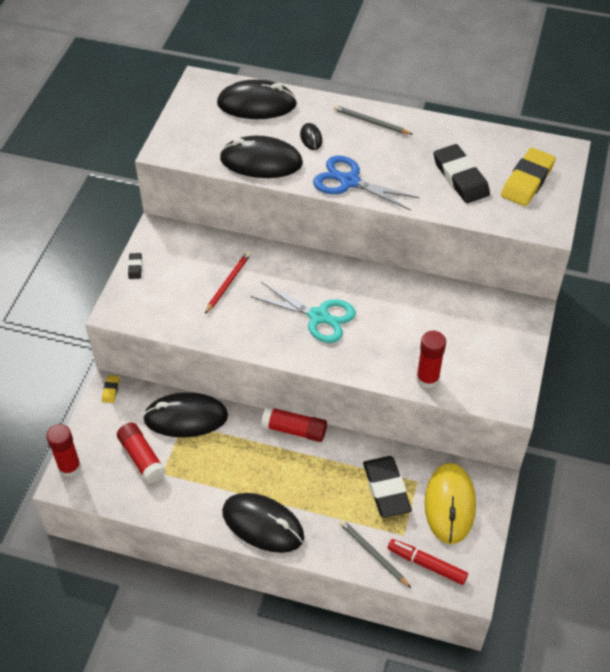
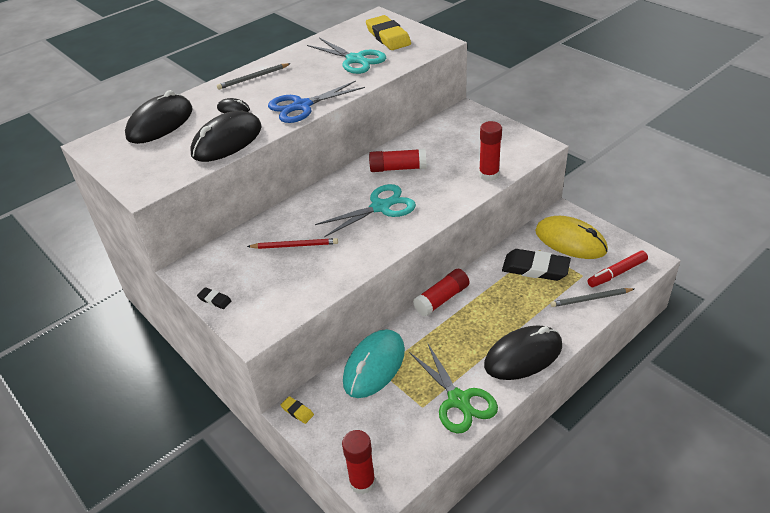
camera: 55 degrees left, 10 degrees down
(142, 458) = (394, 416): red glue stick -> red glue stick (398, 168)
(184, 496) = (458, 400): none -> green scissors
(186, 417) = (374, 366): black mouse -> turquoise mouse
(228, 283) = (295, 245): red pencil -> red pencil turned 120 degrees clockwise
(460, 177) = (355, 59): black eraser -> turquoise scissors

